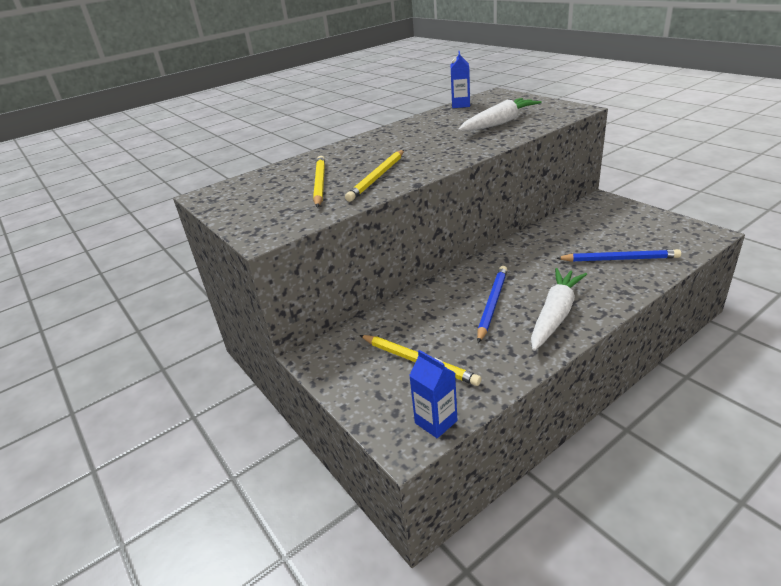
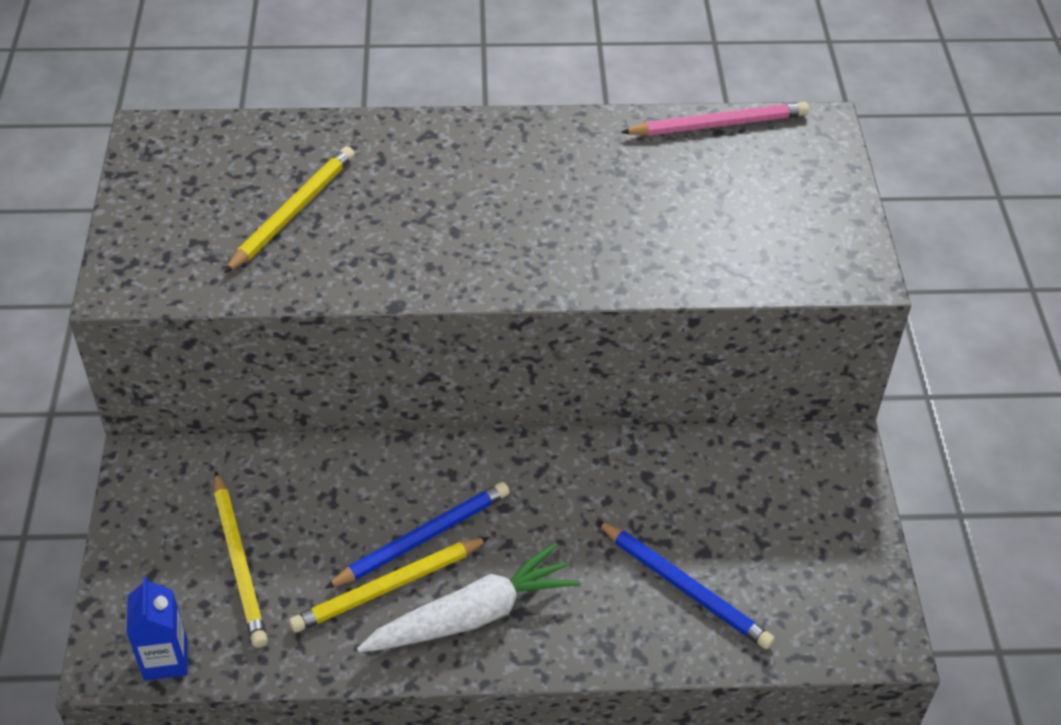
camera: 30 degrees right, 15 degrees up
(377, 177) = (371, 250): yellow pencil -> yellow pencil (388, 587)
(460, 105) = (718, 125): blue carton -> pink pencil
(499, 123) = (694, 228): white carrot -> none

